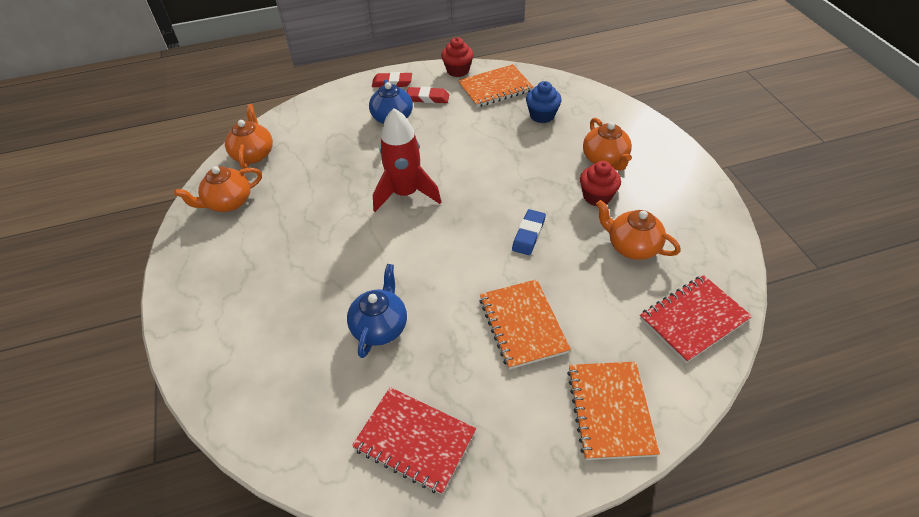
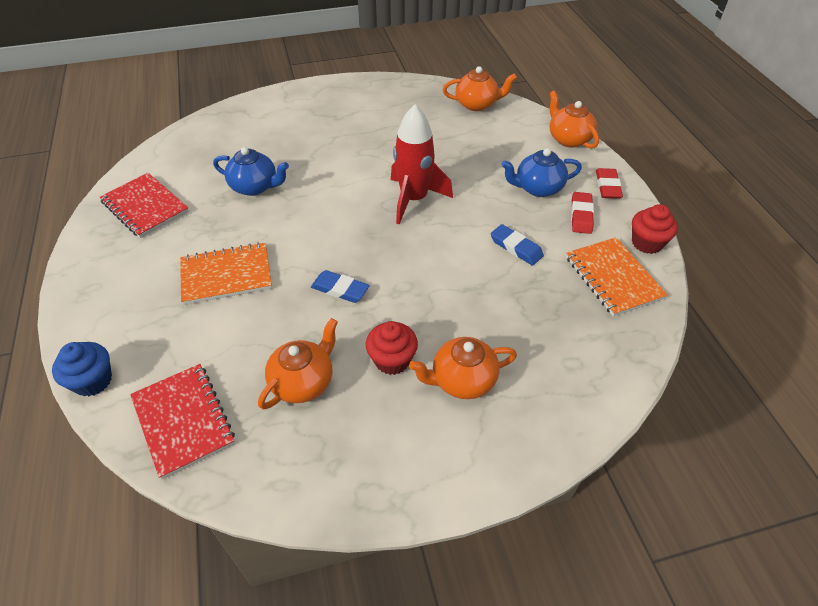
camera: 90 degrees right, 0 degrees up
(228, 202) = (413, 98): orange teapot -> orange teapot (568, 139)
(415, 440) = (145, 207): red notebook -> red notebook turned 75 degrees counterclockwise
(467, 132) = (516, 247): none -> blue eraser
(542, 115) = (555, 322): blue cupcake -> blue cupcake (93, 381)
(610, 411) = (113, 327): orange notebook -> none

